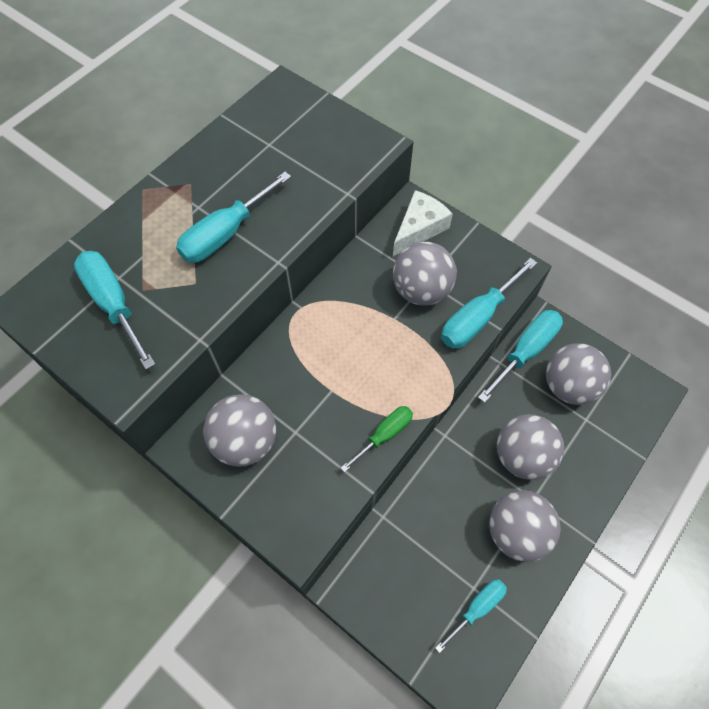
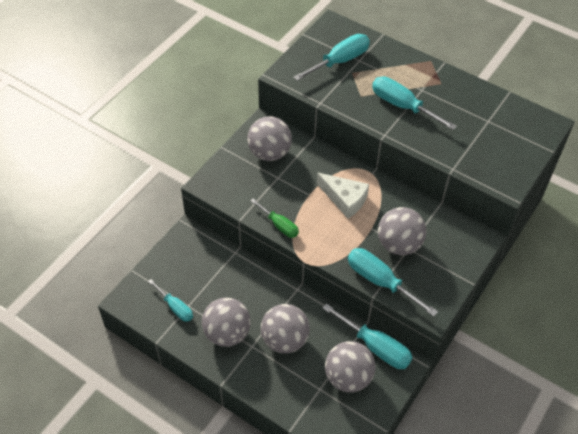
camera: 85 degrees right, 10 degrees down
(419, 228) = (457, 242): white cheese -> white cheese (345, 199)

